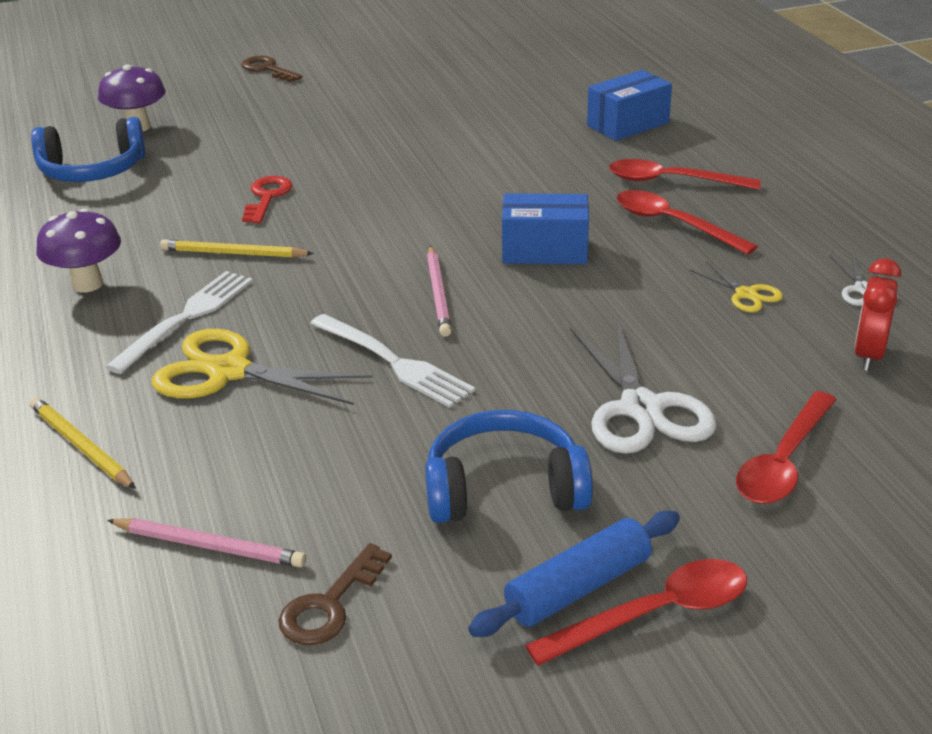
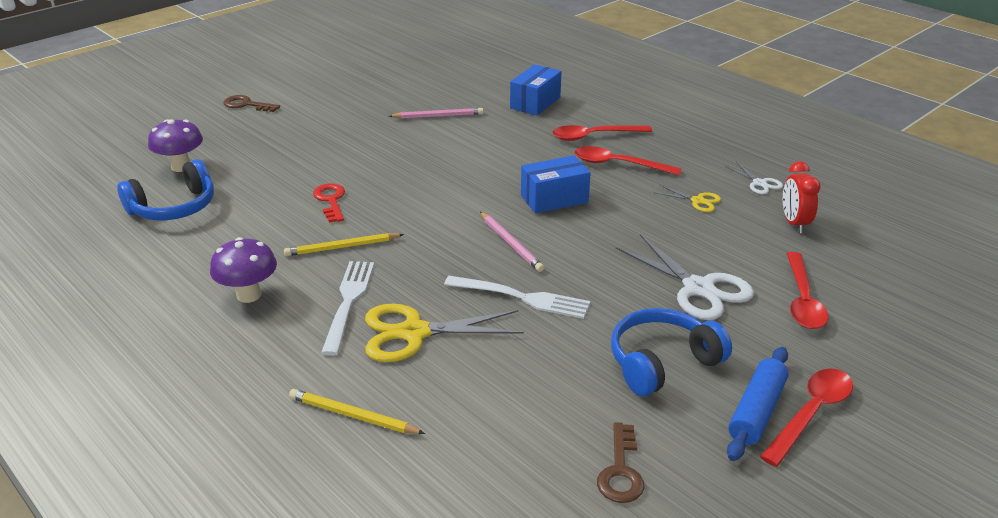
camera: 25 degrees left, 0 degrees up
(209, 546) = (508, 457): pink pencil -> pink pencil (438, 116)

